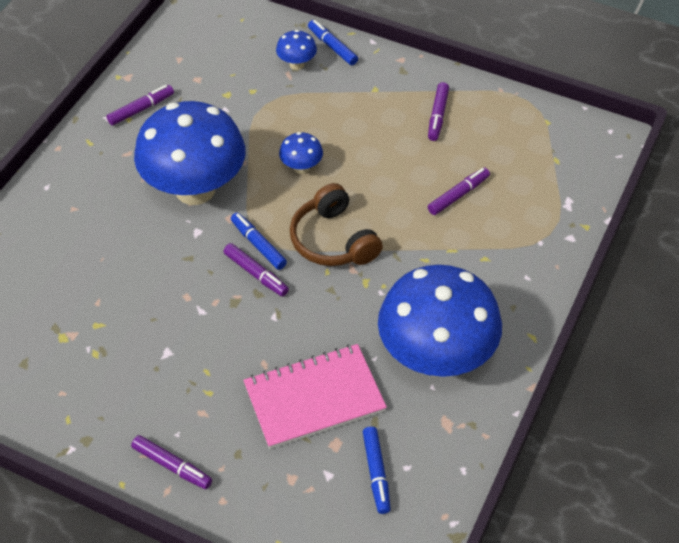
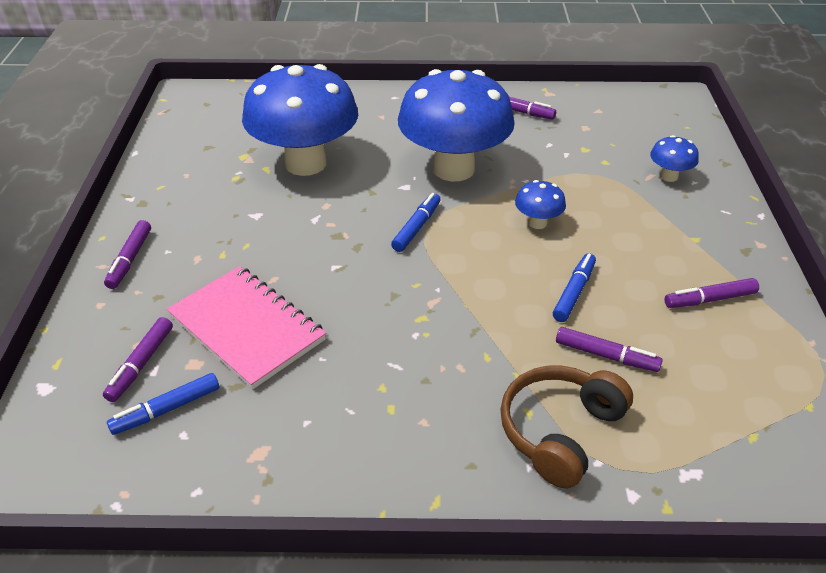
camera: 65 degrees right, 10 degrees down
(256, 274) = (380, 238): purple marker -> purple marker (141, 364)
(332, 47) = (719, 191): blue marker -> blue marker (574, 292)
(333, 240) = (460, 275): brown headphones -> brown headphones (560, 431)
(435, 357) = (350, 411): blue mushroom -> blue mushroom (305, 163)

